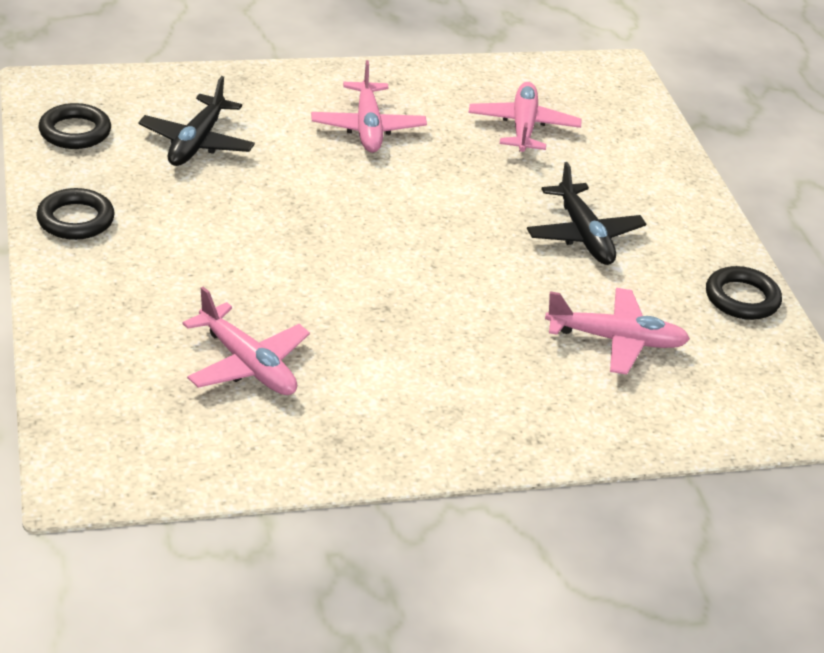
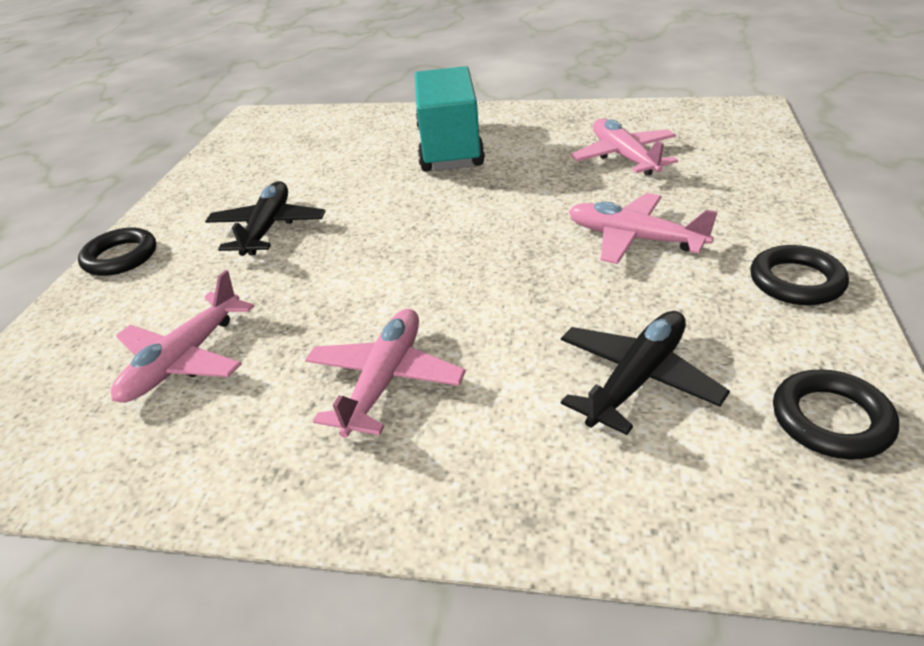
camera: 150 degrees left, 0 degrees up
(476, 367) = (450, 148): none -> turquoise truck
(616, 340) = (332, 157): pink plane -> pink plane (634, 239)
(742, 298) = (205, 176): black ring -> black ring (120, 257)

